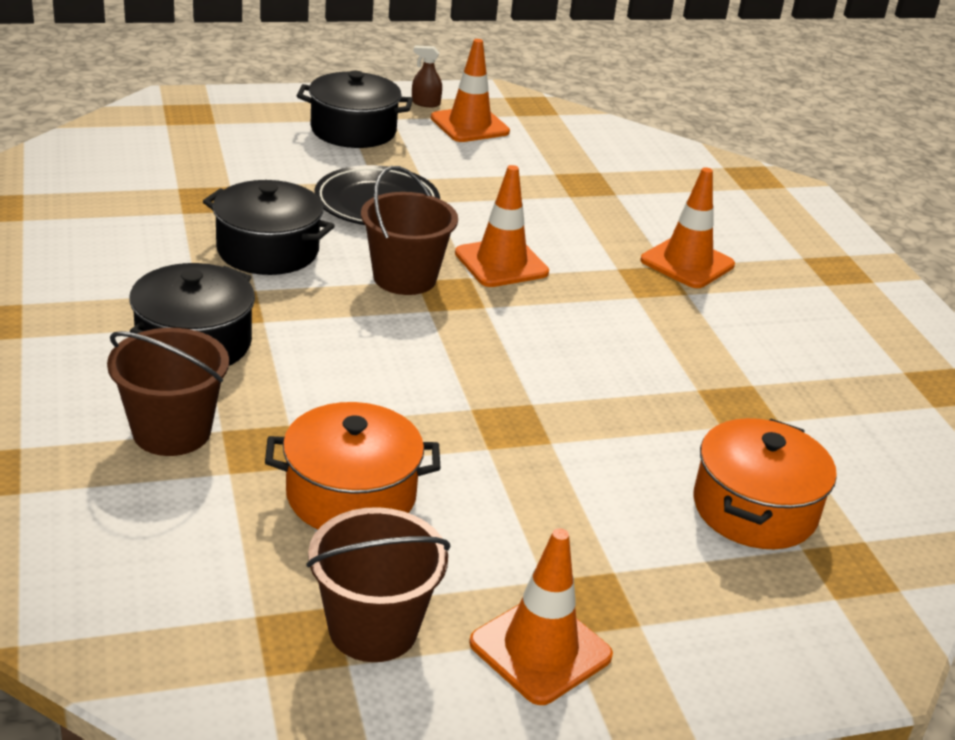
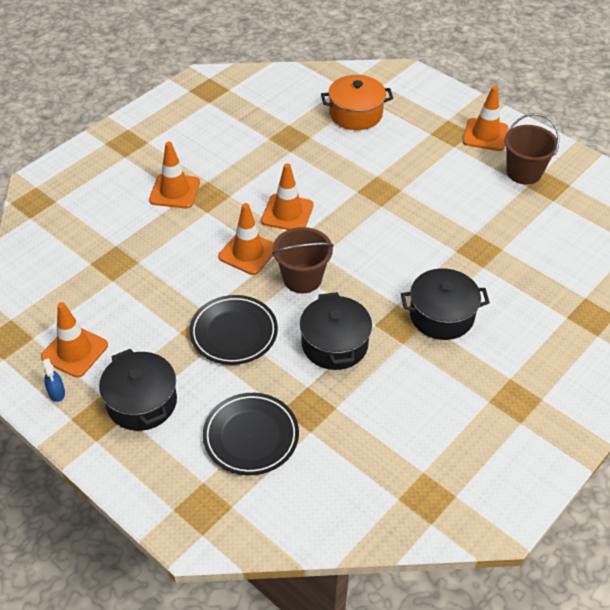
camera: 120 degrees left, 15 degrees up
(172, 432) = (502, 280): brown bucket -> none
(225, 159) = (251, 436): none -> black plate
(351, 495) = (472, 210): orange pot -> none
(425, 103) = (56, 392): brown spray bottle -> blue spray bottle
(548, 322) = (287, 213): none -> orange traffic cone

